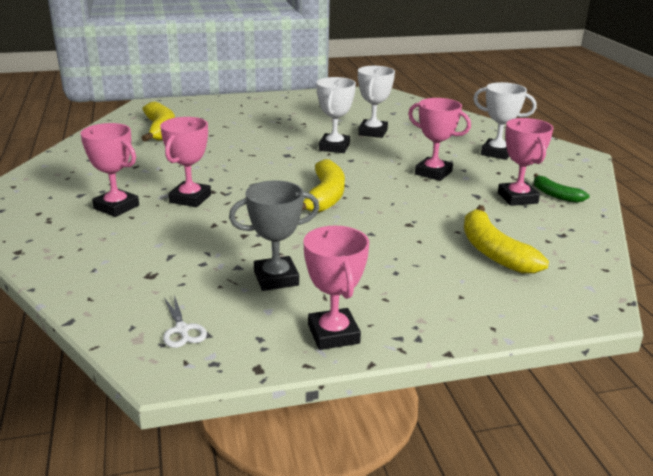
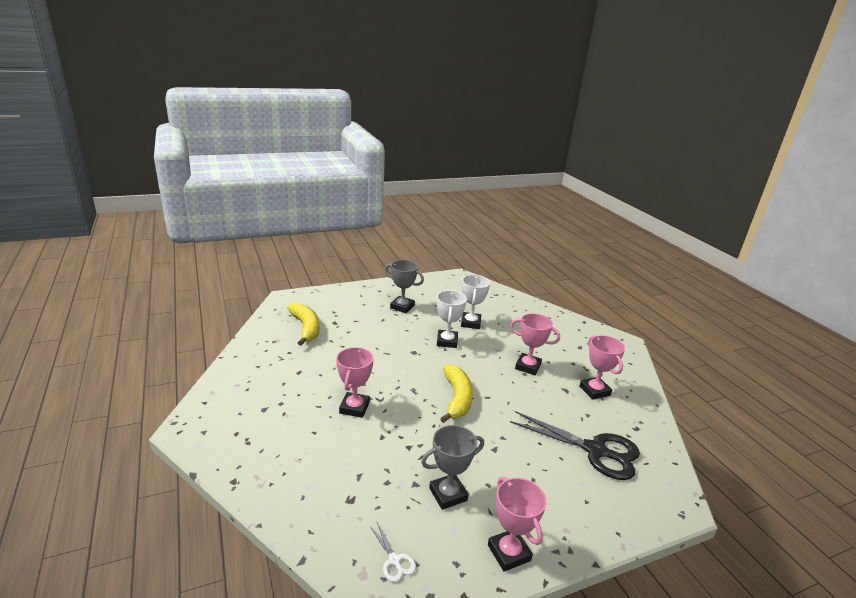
camera: 10 degrees left, 0 degrees up
(116, 207) = (298, 422): pink trophy -> none
(289, 116) = (402, 307): none -> grey trophy
(494, 252) = (595, 450): yellow banana -> black scissors
(497, 153) = (566, 342): white trophy -> none
(555, 195) = (619, 386): green banana -> none

